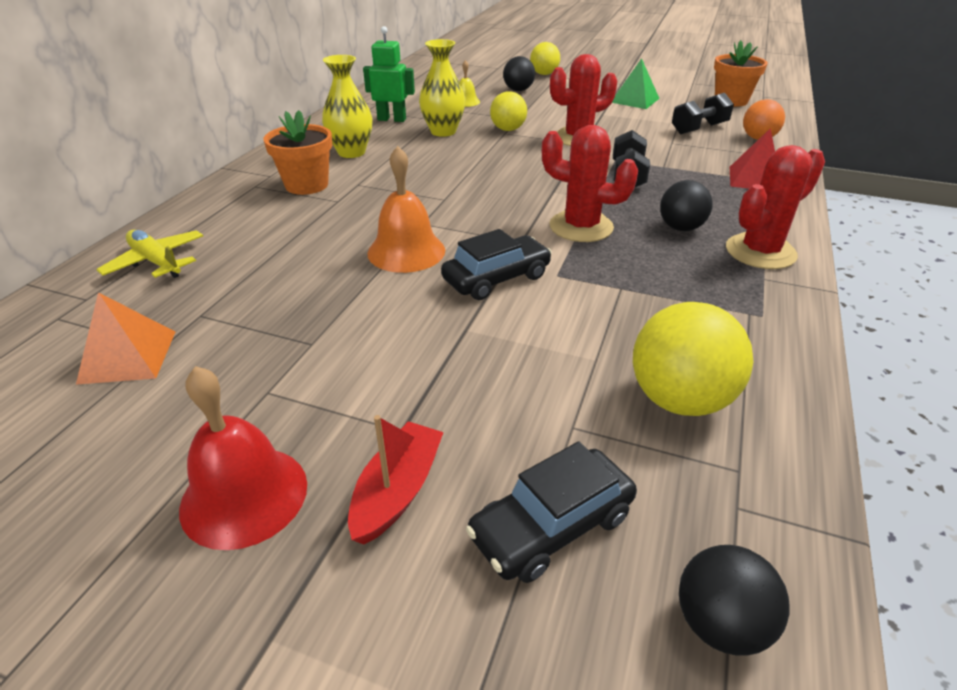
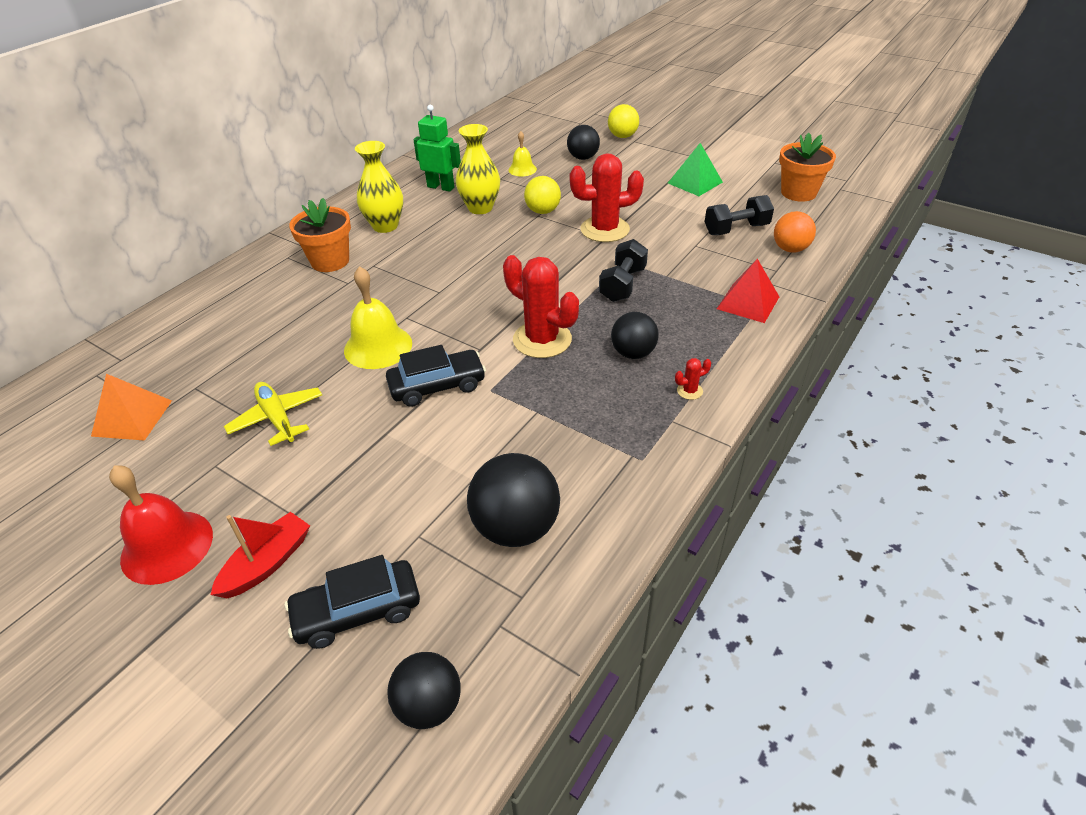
camera: 15 degrees right, 5 degrees up
(156, 262) = (182, 330): yellow plane -> yellow plane (277, 418)
(406, 251) = (378, 346): orange bell -> yellow bell
(679, 399) = (516, 527): yellow ball -> black ball
(760, 252) = (689, 391): red cactus -> red cactus, size x0.40

